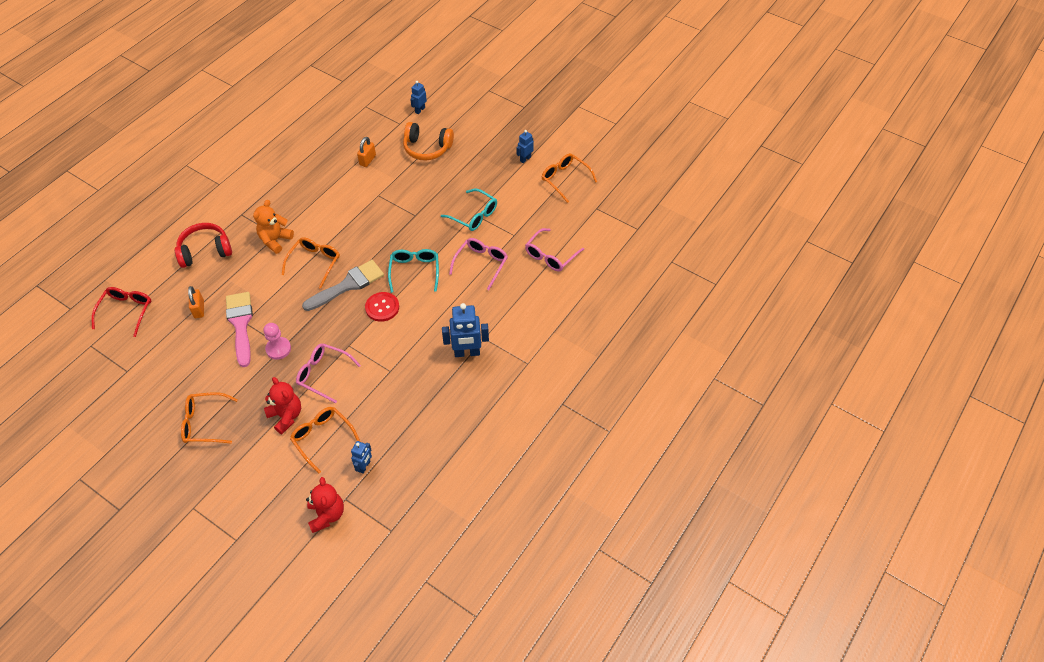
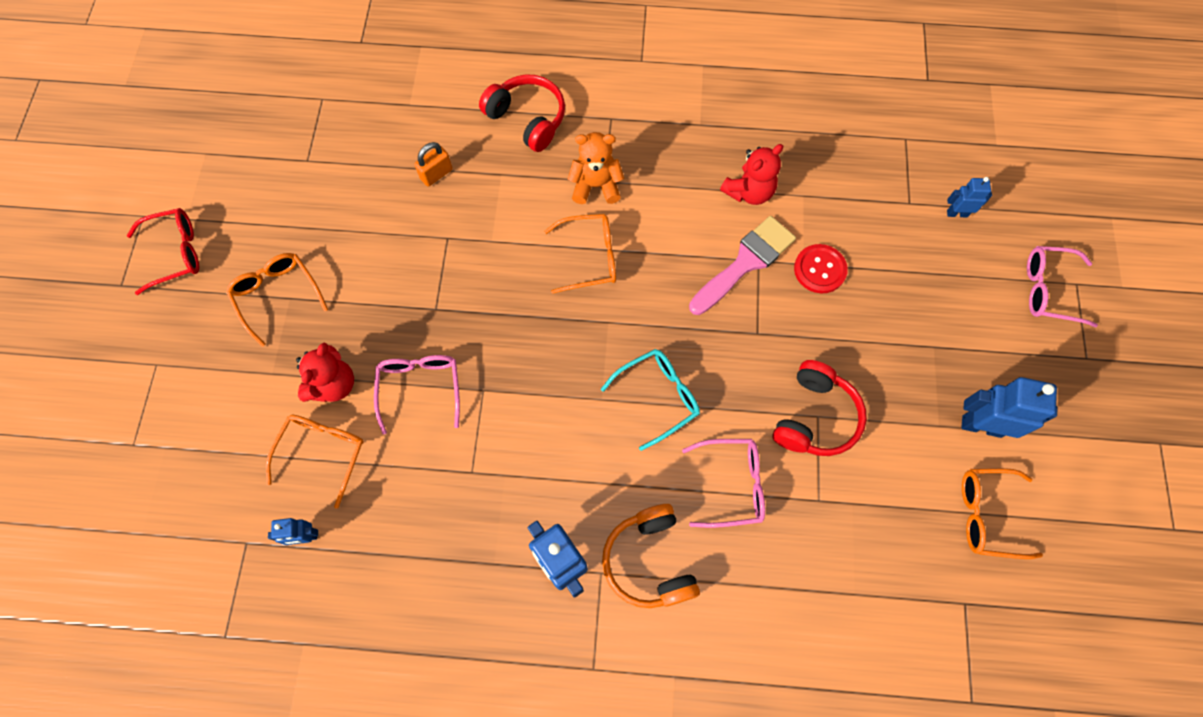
camera: 60 degrees right, 15 degrees up
(126, 311) = (389, 100): red glasses -> red glasses (175, 253)
(241, 325) = (441, 237): pink brush -> pink brush (745, 263)
(278, 349) = (429, 306): pink pawn -> none
(327, 515) = (212, 534): red teddy bear -> red teddy bear (749, 192)
(347, 285) = (579, 323): grey brush -> none
(367, 160) = (810, 206): orange padlock -> none
(382, 307) = (569, 393): red button -> red button (819, 269)
(427, 148) = (892, 270): orange headphones -> orange headphones (649, 561)
(474, 215) = (815, 417): turquoise glasses -> red headphones
(525, 159) = (981, 425): blue robot -> blue robot, size x1.80
(550, 256) = (817, 584): pink glasses -> pink glasses (1048, 290)
(565, 179) = (987, 515): orange glasses -> orange glasses turned 105 degrees counterclockwise

